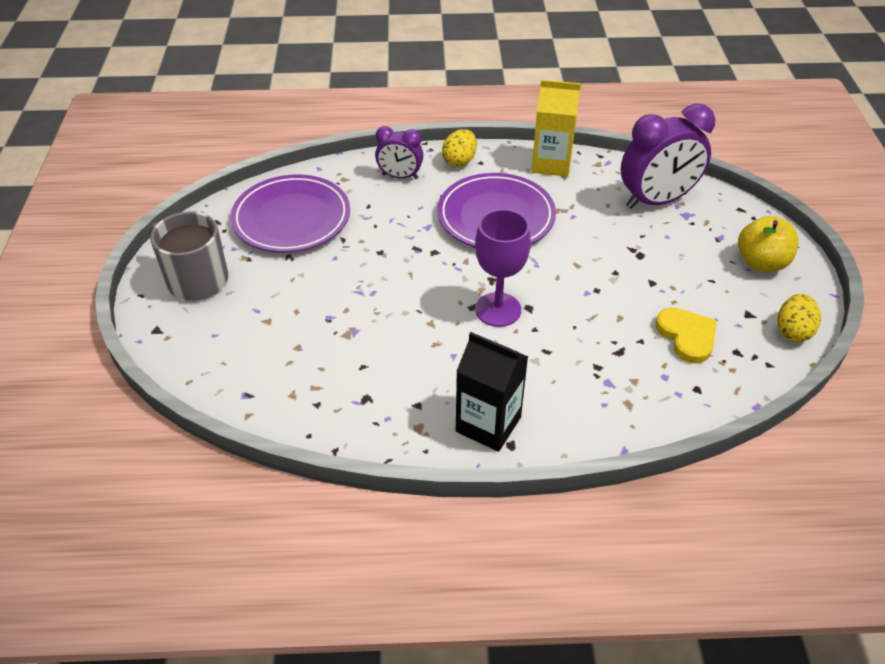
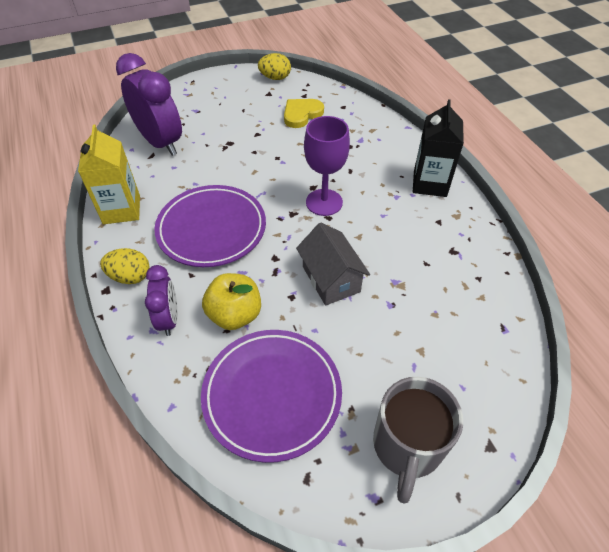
camera: 110 degrees left, 5 degrees up
(385, 284) = (331, 279): none -> grey house
(761, 262) = (216, 92): yellow apple -> yellow apple (235, 315)

